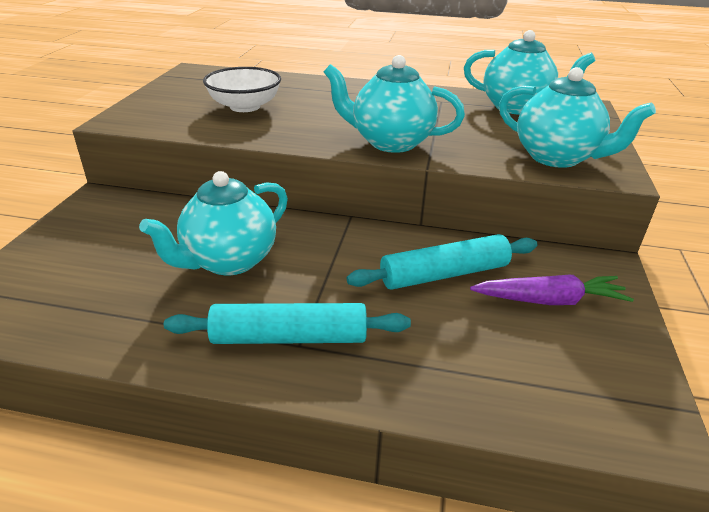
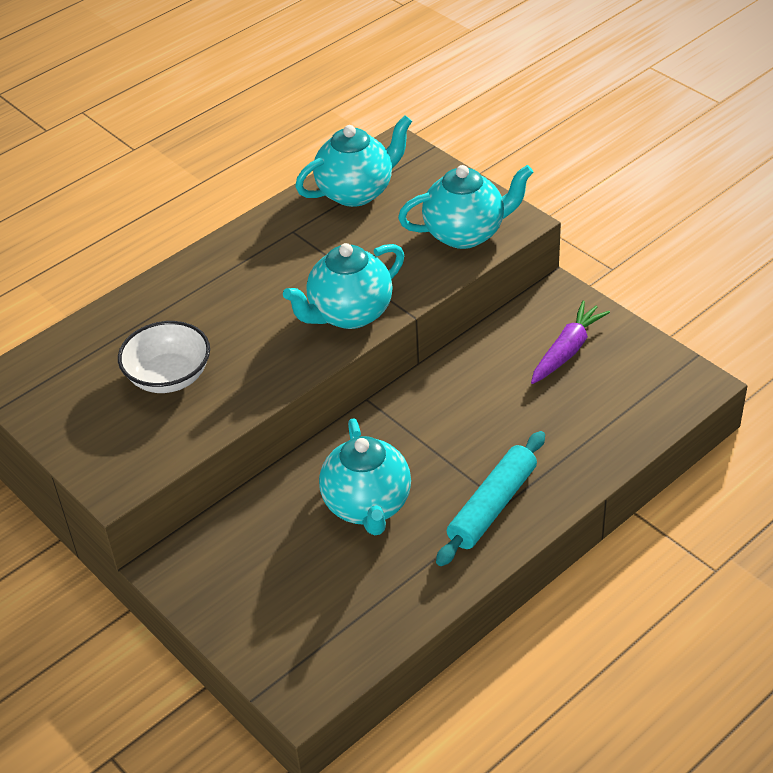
camera: 50 degrees left, 10 degrees up
(444, 274) = (494, 387): turquoise rolling pin -> none

